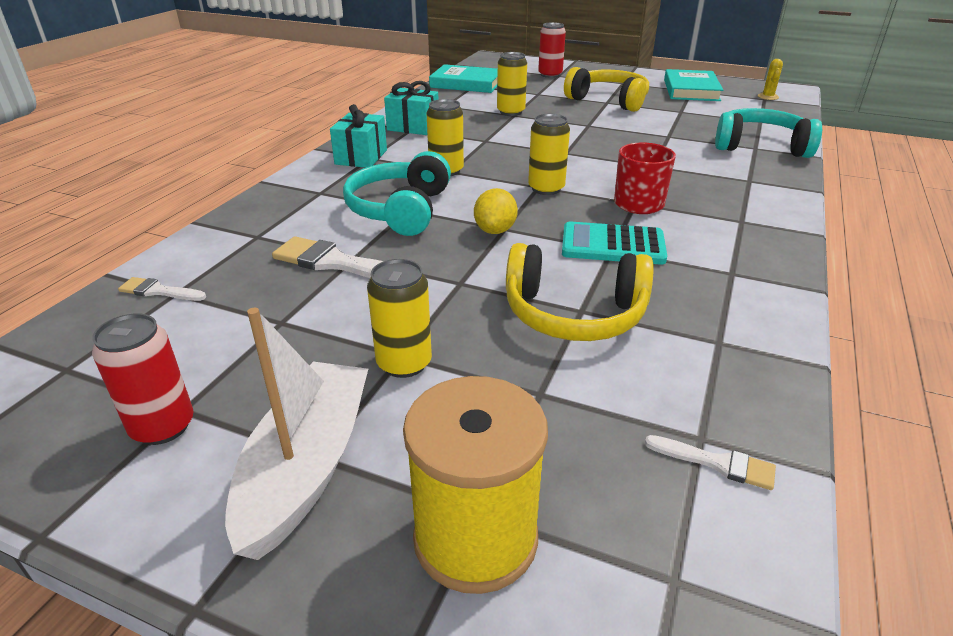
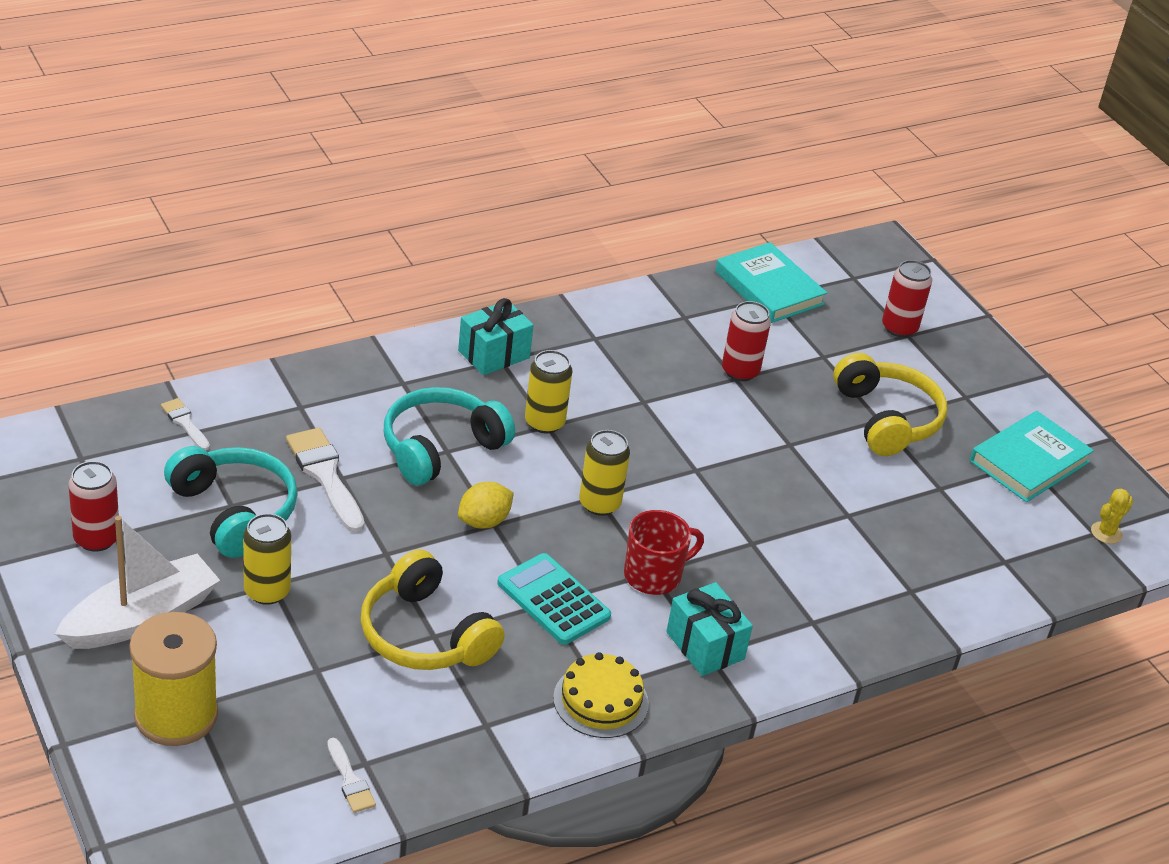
camera: 35 degrees right, 5 degrees up
(413, 127) = (601, 336): turquoise gift -> turquoise gift (705, 646)
(511, 112) = (740, 371): yellow can -> red can
(745, 279) = (601, 700): none -> yellow cake
(760, 146) = (921, 593): turquoise headphones -> turquoise headphones (235, 511)

